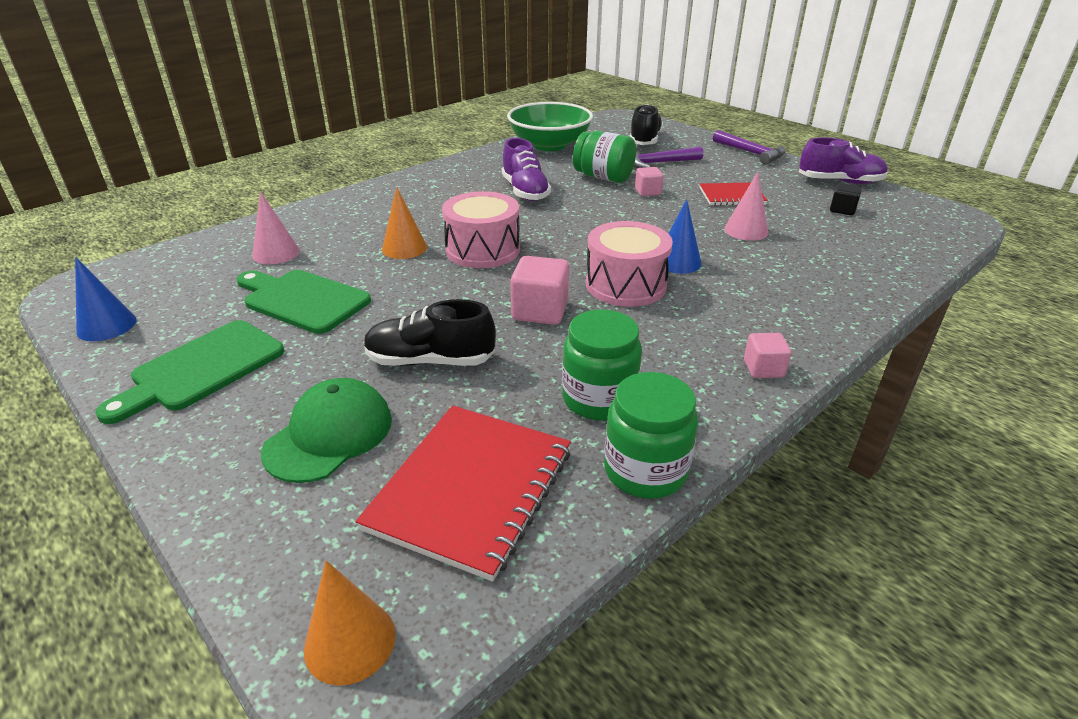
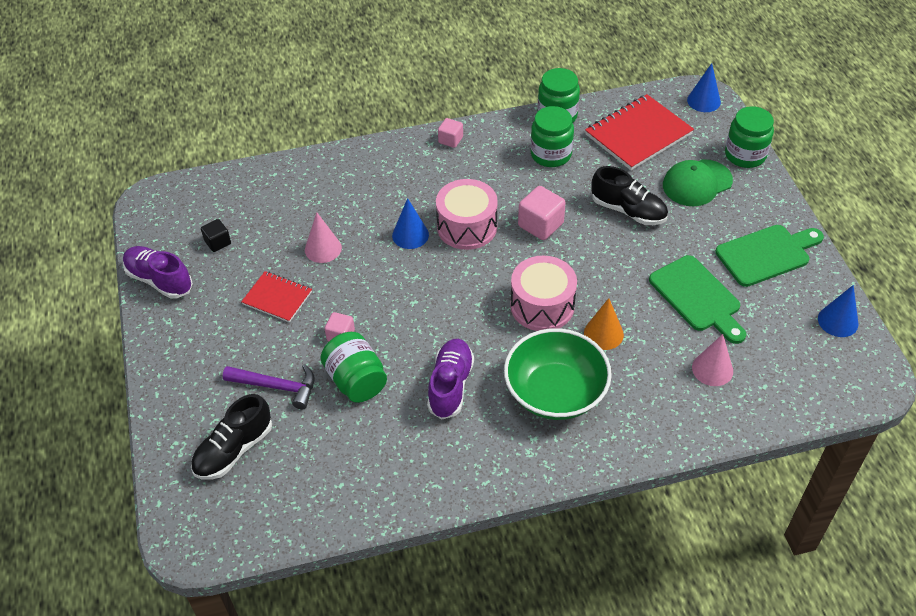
camera: 150 degrees left, 15 degrees up
(235, 523) = (745, 155): none -> green jar
(350, 641) = (703, 101): orange cone -> blue cone
(549, 145) = (350, 487): green bowl -> green bowl (555, 392)
(751, 153) = (162, 366): purple hammer -> none

